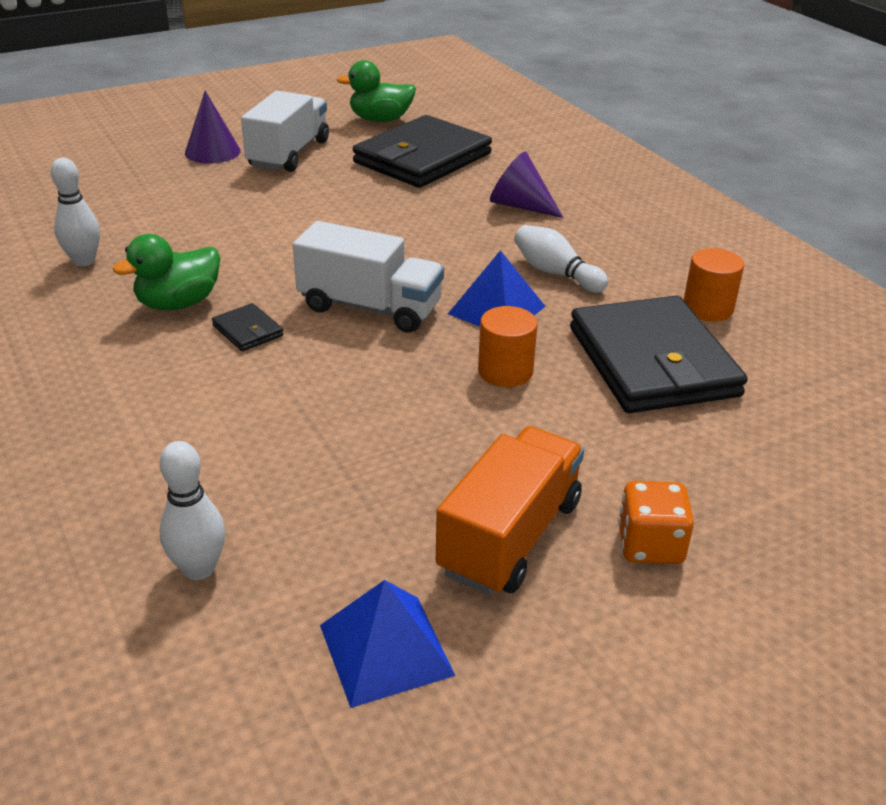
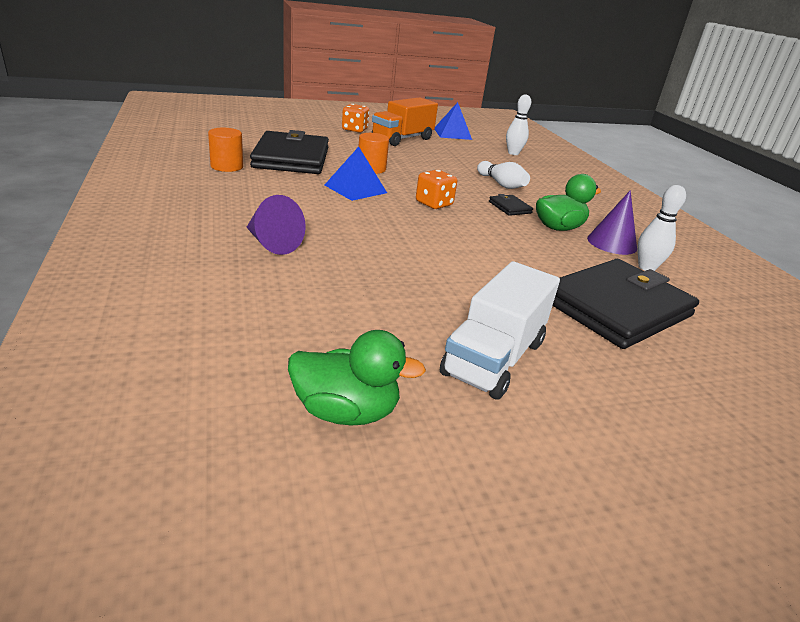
camera: 170 degrees left, 5 degrees down
(212, 152) = (597, 383): purple cone -> purple cone (612, 243)
(370, 308) = (434, 204): white truck -> orange dice
(422, 158) = (327, 317): black wallet -> black wallet (617, 307)
(555, 273) = (298, 197): white bowling pin -> white bowling pin (501, 184)

